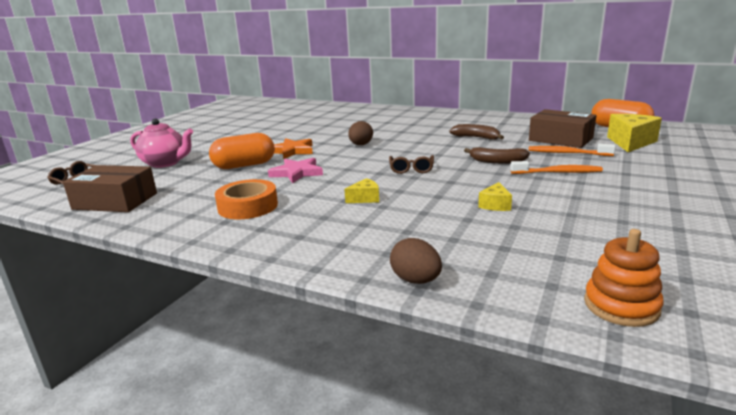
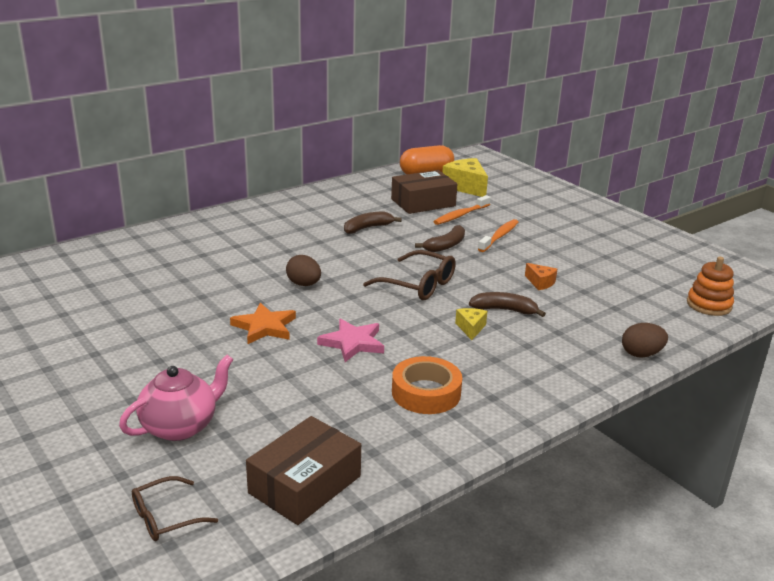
camera: 65 degrees left, 5 degrees up
(244, 165) = (279, 369): orange capsule -> none
(411, 169) = (418, 285): brown glasses -> brown glasses, size x1.57
(416, 203) = (504, 310): none -> brown banana
(495, 205) = (540, 283): yellow cheese -> orange cheese

